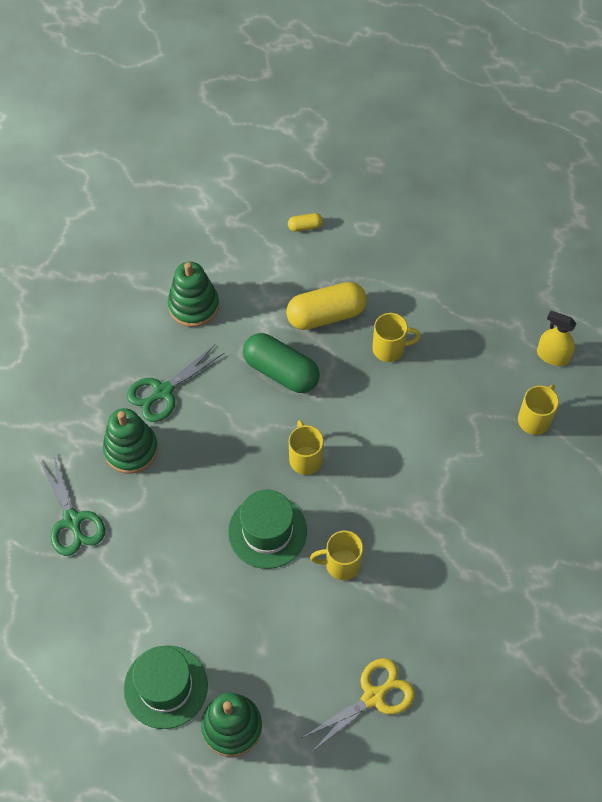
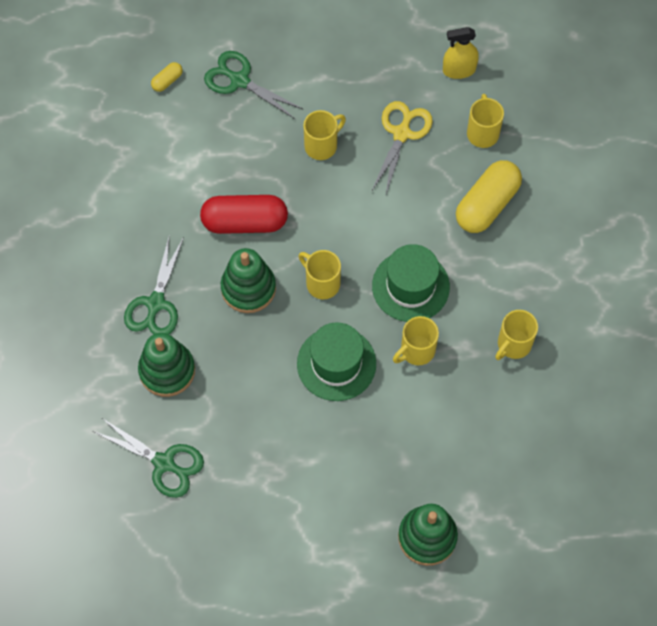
camera: 35 degrees left, 5 degrees up
(165, 687) = (350, 543): green hat -> green hat (410, 286)
(194, 306) = (123, 211): green stacking toy -> green stacking toy (248, 288)
(281, 371) = (245, 222): green capsule -> red capsule
(326, 315) = (246, 149): yellow capsule -> yellow capsule (486, 205)
(362, 259) = (240, 81): none -> green scissors
(373, 697) = (519, 438): yellow scissors -> yellow scissors (401, 134)
(428, 613) = (513, 345): none -> yellow mug

